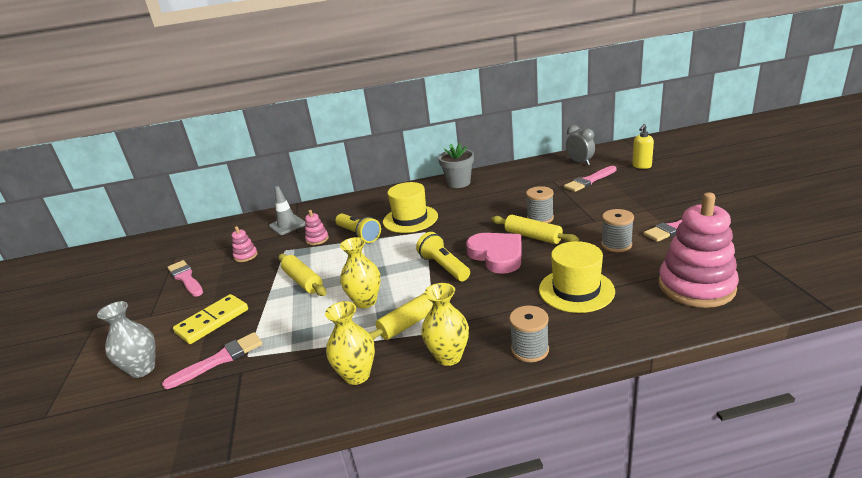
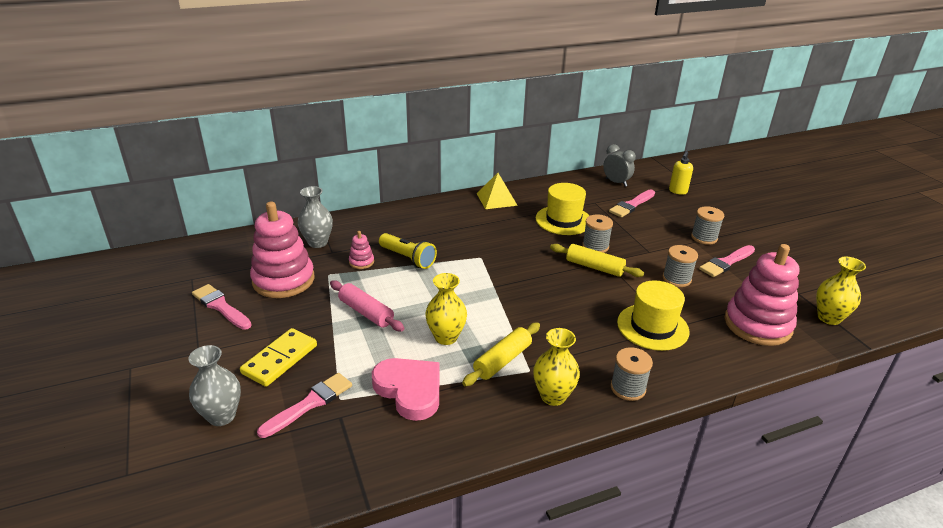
camera: 15 degrees left, 5 degrees up
(246, 256) = (283, 280): pink stacking toy -> pink stacking toy, size x2.33
(287, 225) = (318, 242): grey traffic cone -> grey vase
(303, 281) = (366, 312): yellow rolling pin -> pink rolling pin
(357, 375) = (468, 417): yellow vase -> yellow vase (829, 318)
(410, 219) = (459, 241): yellow hat -> yellow hat (563, 220)
(444, 267) = (515, 299): yellow flashlight -> none
(458, 183) = (496, 199): grey flower pot -> yellow pyramid
(497, 255) = (565, 287): pink heart -> pink heart (410, 390)
(658, 206) = (704, 238): none -> grey spool

